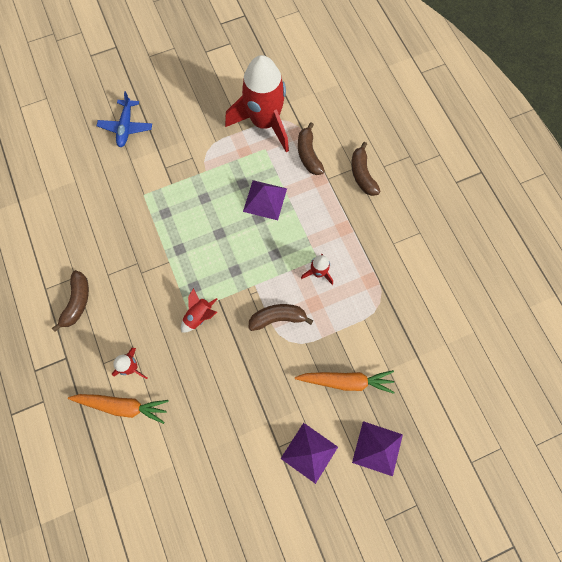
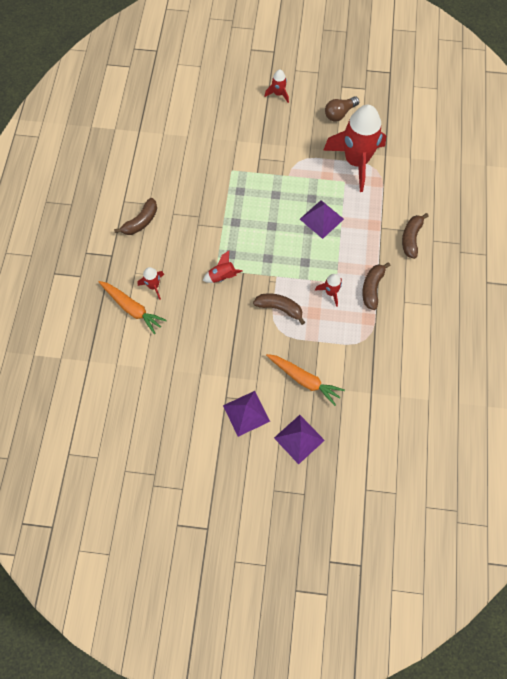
camera: 30 degrees right, 5 degrees down
(126, 127) = (247, 115): blue plane -> none
(146, 89) = (278, 94): none -> red rocket
(219, 81) = (339, 114): none -> brown light bulb
(308, 155) = (376, 202): brown banana -> brown banana (372, 288)

